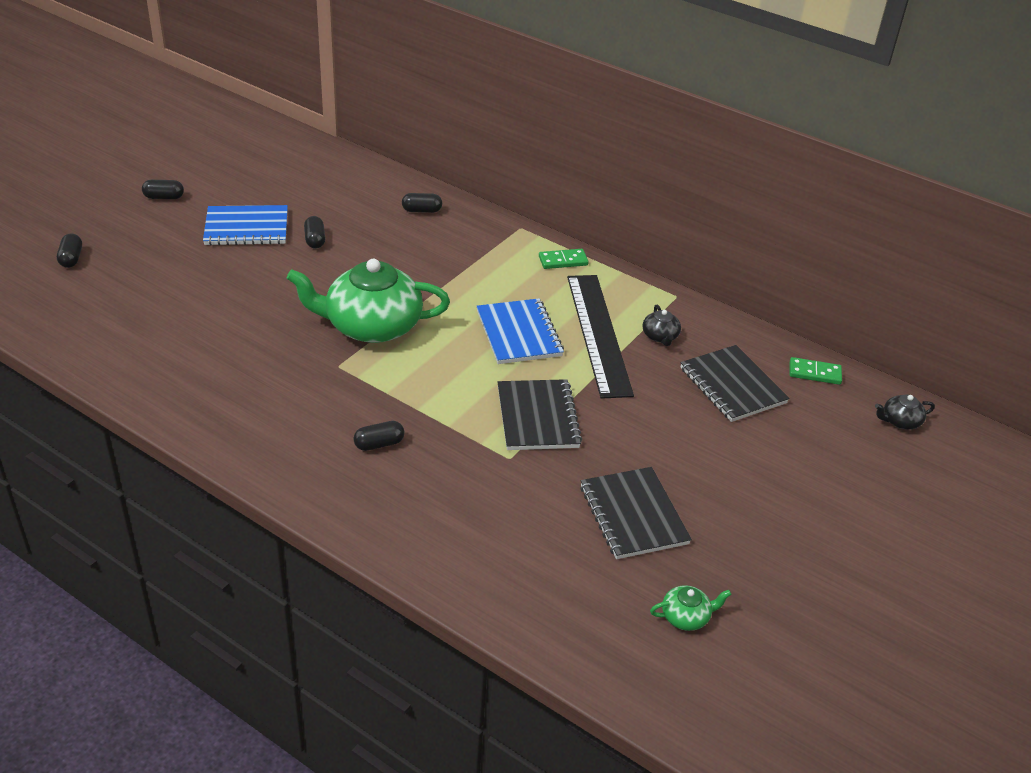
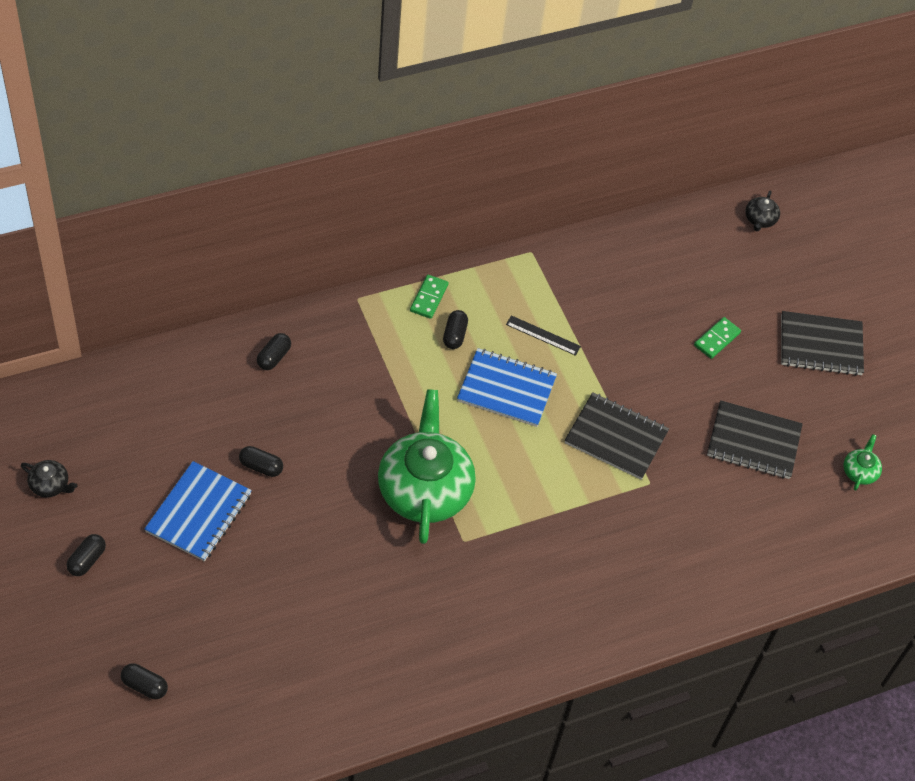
camera: 60 degrees left, 15 degrees up
(371, 326) = (425, 489): green teapot -> green teapot turned 150 degrees clockwise
(379, 444) = (580, 561): black capsule -> black capsule (454, 335)
(598, 333) = (543, 335): black ruler -> black ruler, size x0.42
(660, 336) = (574, 297): black teapot -> black teapot (50, 485)
(732, 385) = (660, 290): black notebook -> black notebook (820, 345)
(814, 373) = (679, 230): green domino -> green domino (717, 339)

